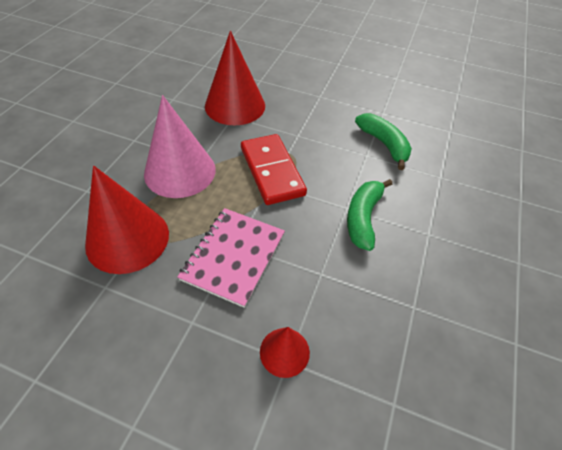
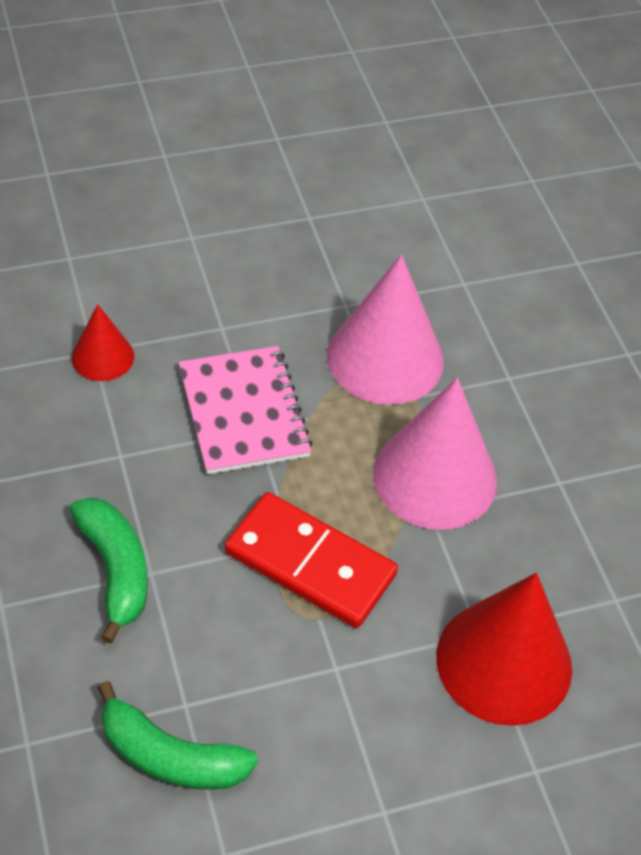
camera: 140 degrees right, 0 degrees up
(127, 238) = (385, 358): red cone -> pink cone

